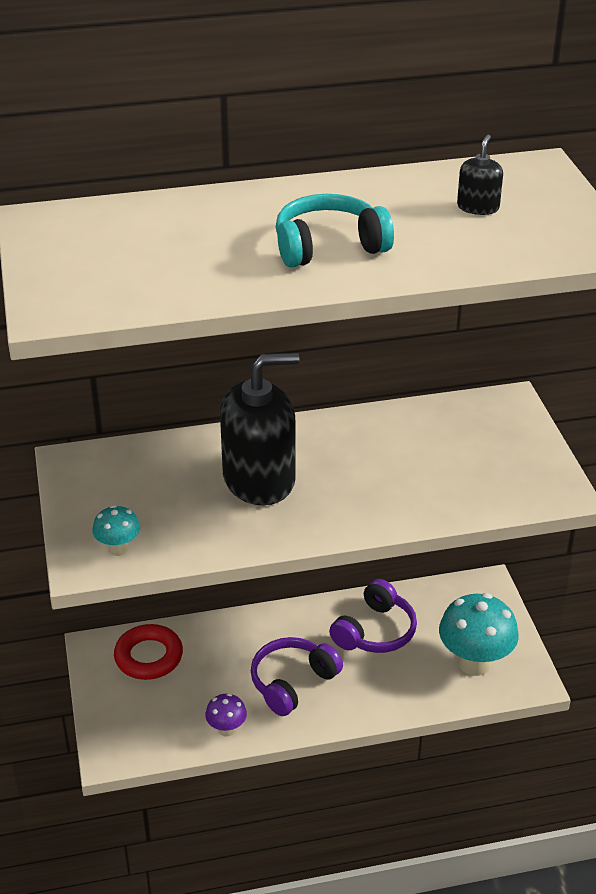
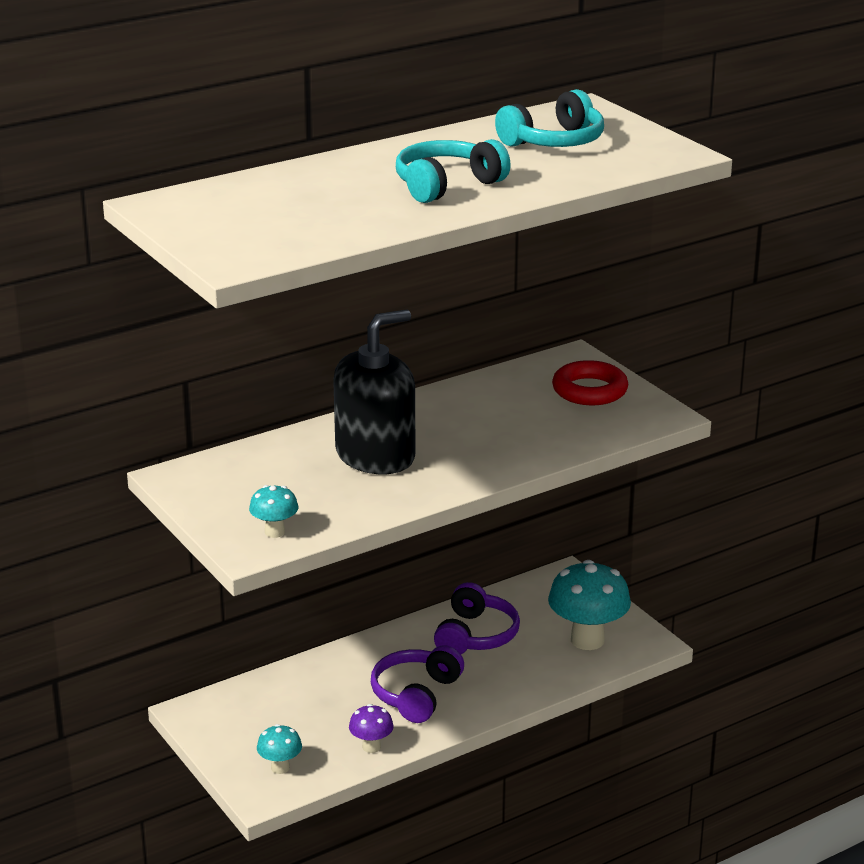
camera: 20 degrees left, 10 degrees down
(139, 729) = (280, 767): none -> turquoise mushroom
(149, 657) = (253, 706): red ring -> red ring (589, 390)
(478, 207) = (554, 142): black soap dispenser -> turquoise headphones

